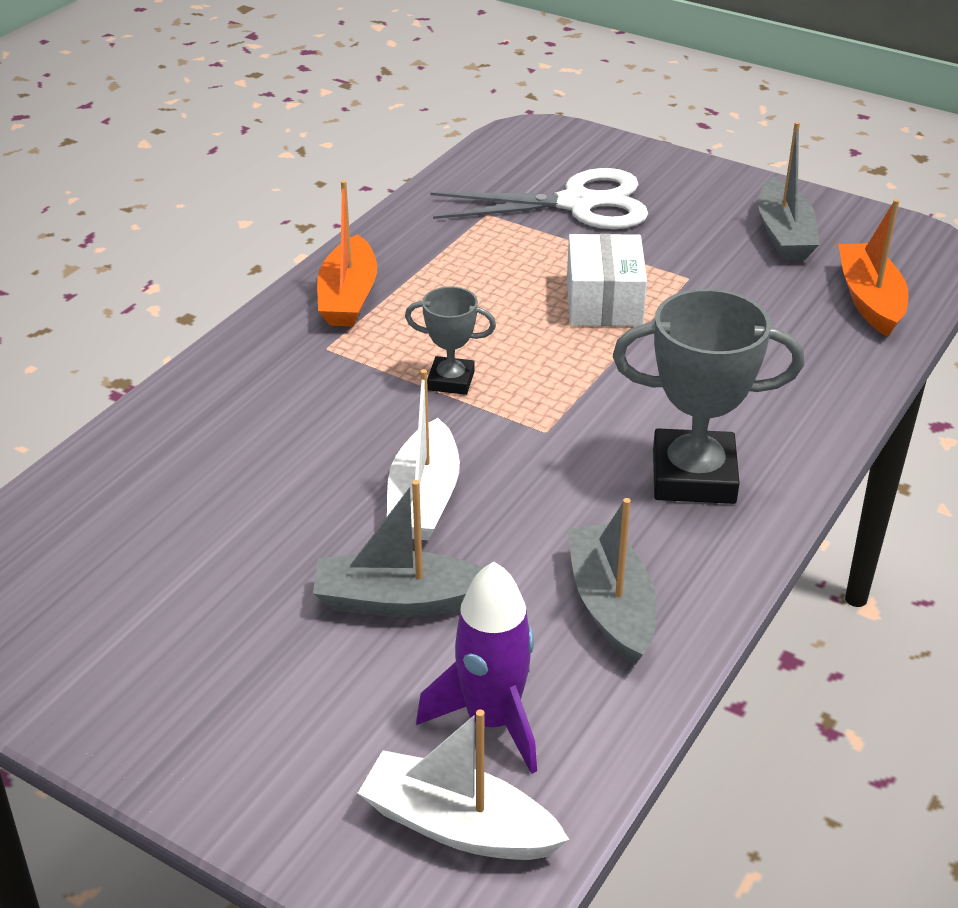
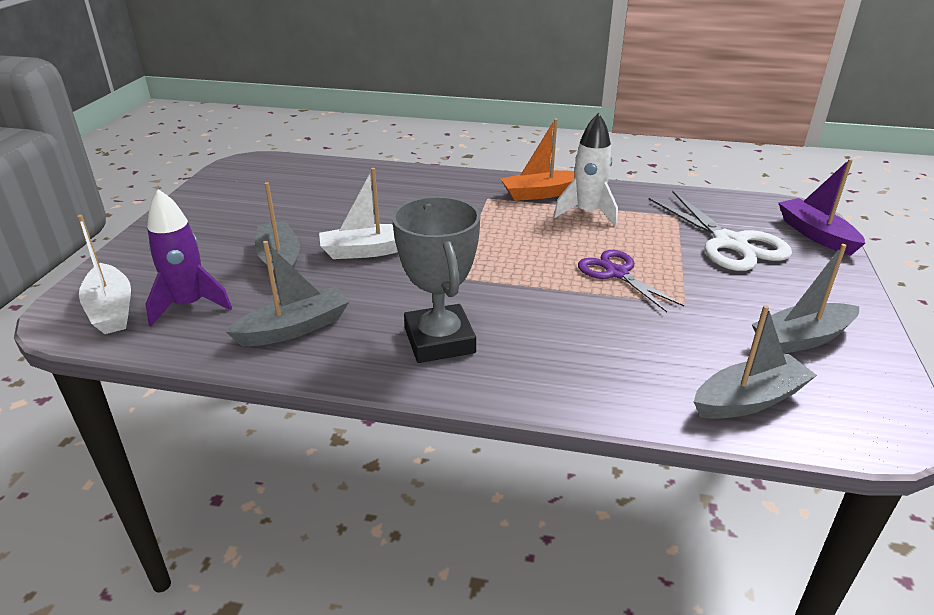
camera: 70 degrees right, 5 degrees down
(436, 277) = (587, 213): none -> white rocket
(451, 380) = (484, 238): grey trophy -> none
(458, 826) = (111, 309): white boat -> white boat turned 150 degrees clockwise
(590, 146) = (816, 234): none -> purple boat
(604, 302) = (617, 273): white box -> purple scissors
(869, 300) = (749, 400): orange boat -> grey boat

